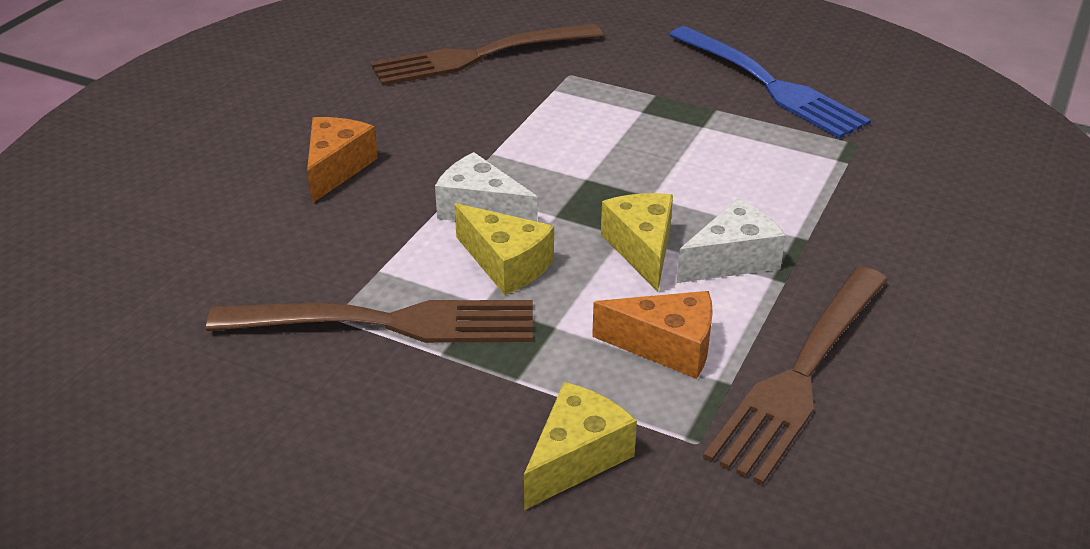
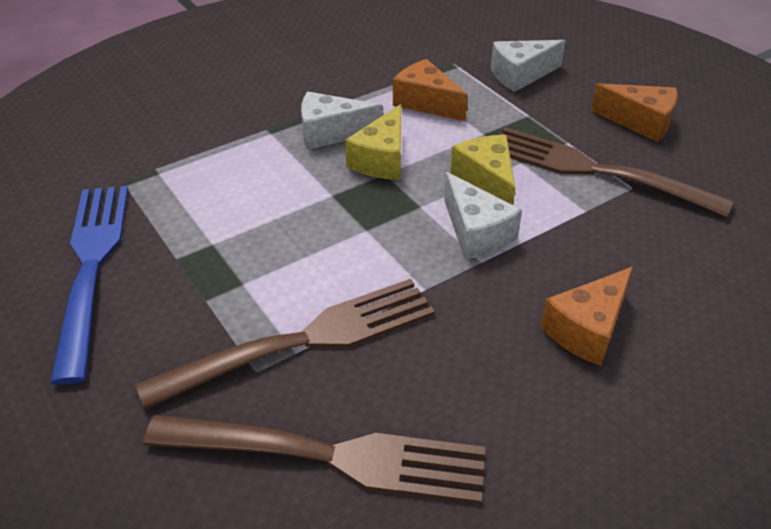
camera: 150 degrees left, 5 degrees up
(350, 428) = (640, 122): none -> orange cheese
(576, 458) = (520, 75): yellow cheese -> white cheese
(800, 375) = (369, 70): brown fork -> brown fork (303, 341)

